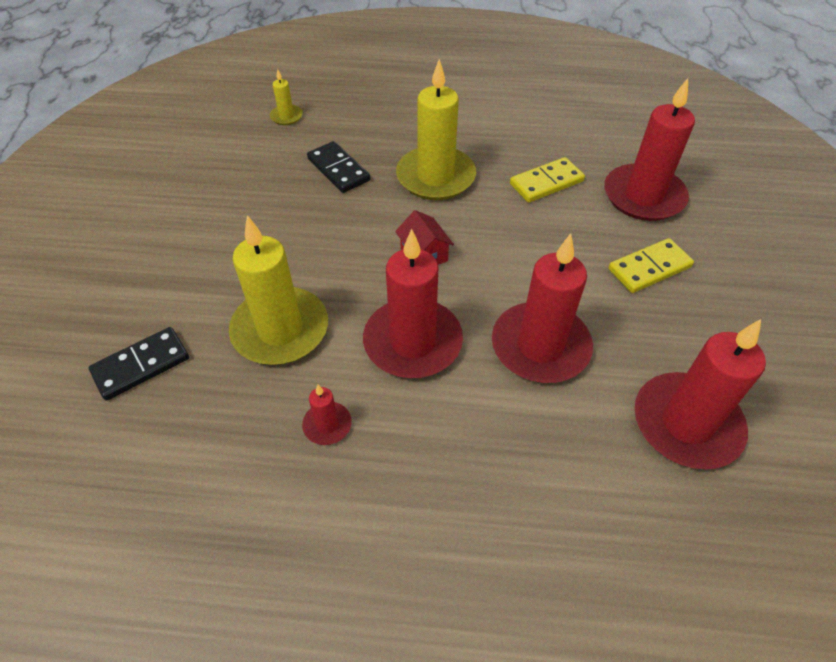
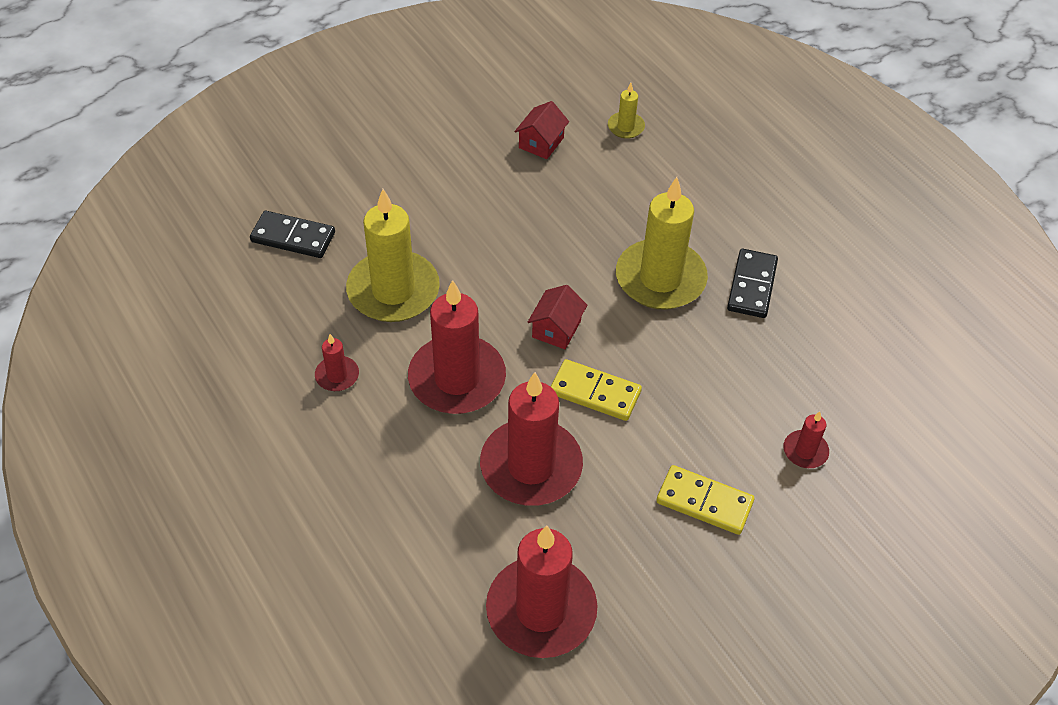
camera: 50 degrees right, 0 degrees up
(245, 162) = (541, 143): none -> red house
(338, 169) = (597, 207): black domino -> black domino (752, 286)
(546, 182) = (741, 364): yellow domino -> yellow domino (595, 392)
(643, 196) = (805, 451): red candle -> red candle, size x0.45

